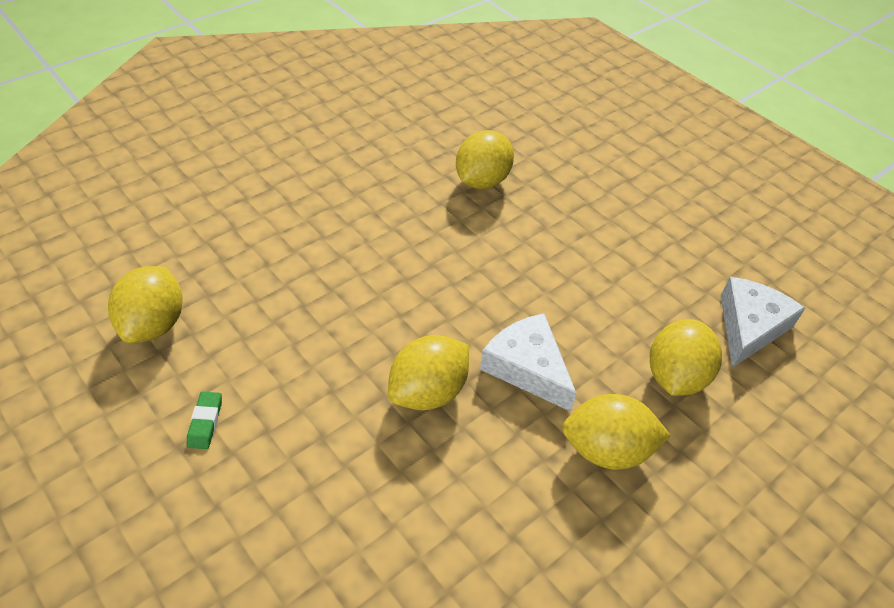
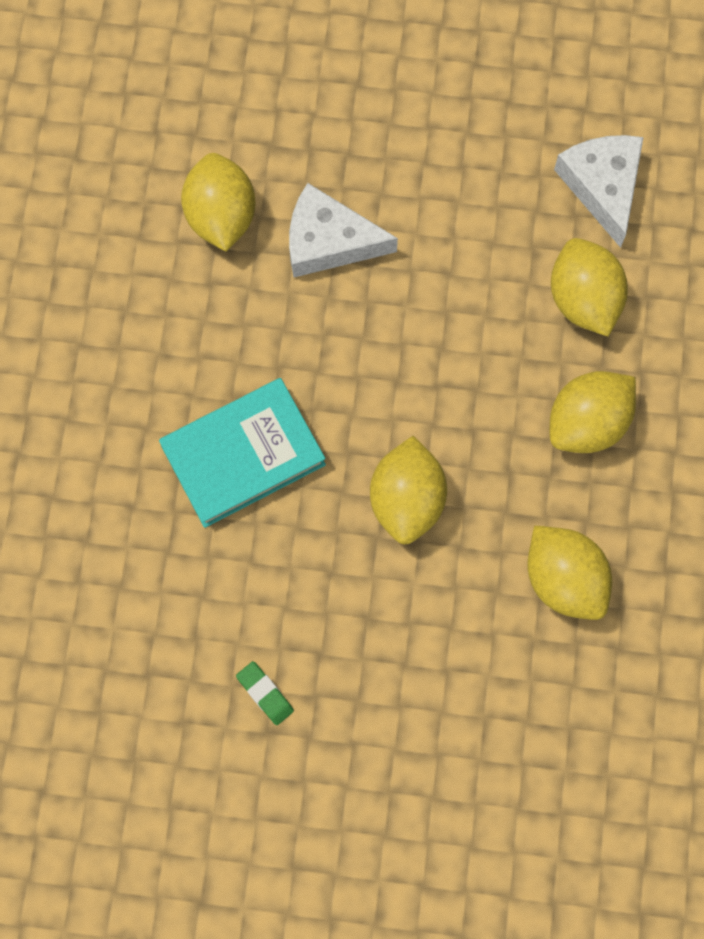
camera: 40 degrees left, 25 degrees up
(154, 324) = (112, 657): yellow lemon -> yellow lemon (564, 580)
(358, 289) = (243, 455): none -> turquoise book
(527, 367) = (462, 402): white cheese -> white cheese (329, 241)

